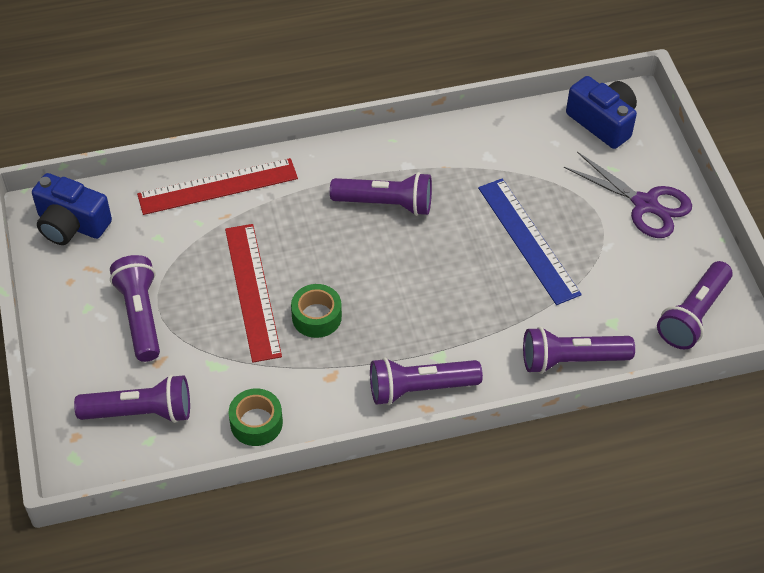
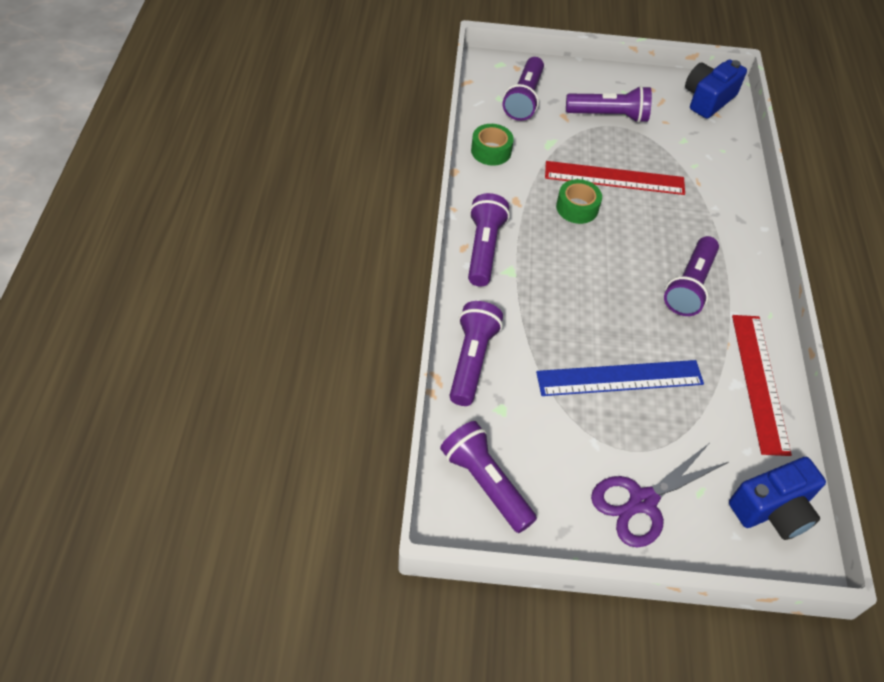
camera: 105 degrees right, 0 degrees up
(218, 186) = (732, 184): red ruler -> red ruler (760, 382)

